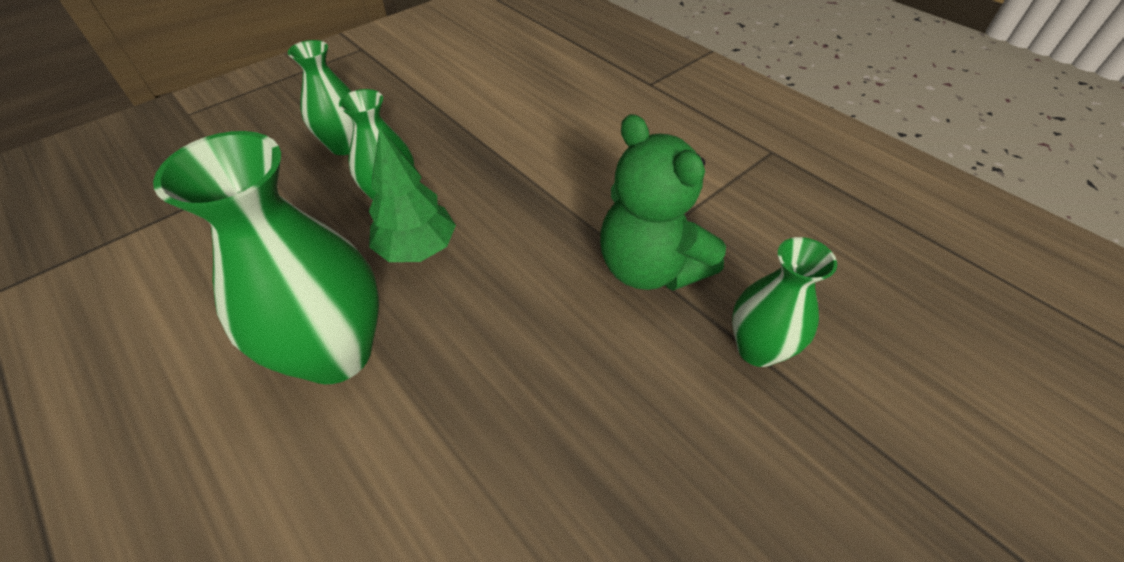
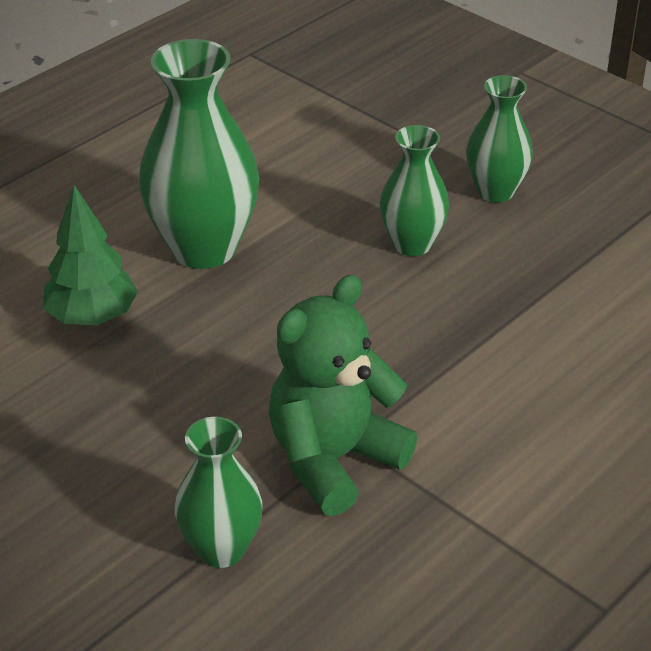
camera: 85 degrees right, 10 degrees down
(417, 249) = (337, 275): green tree -> green tree (92, 317)

